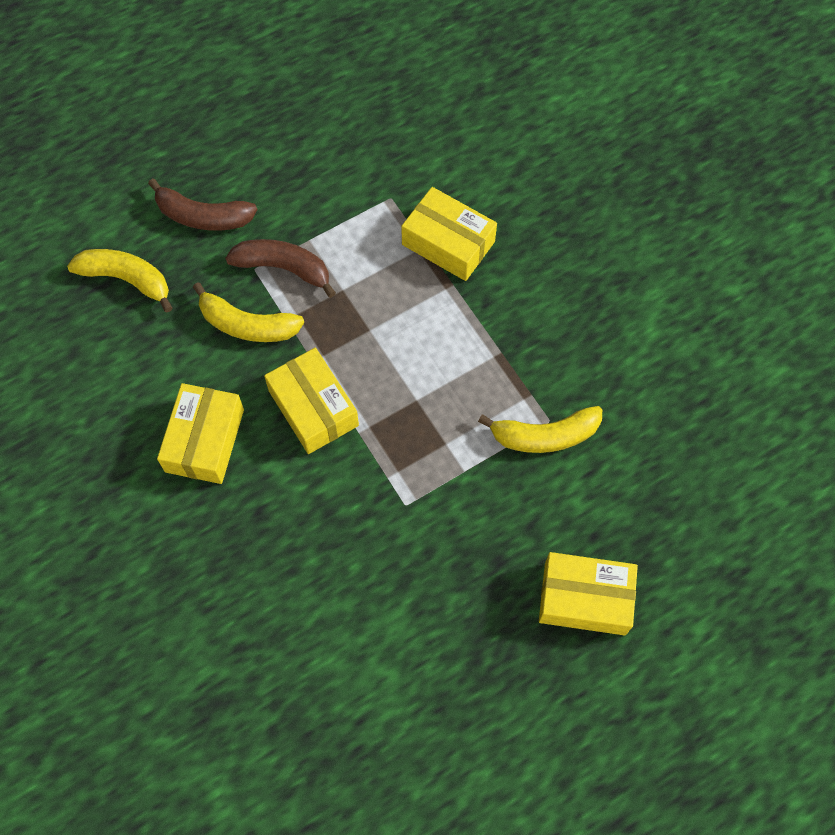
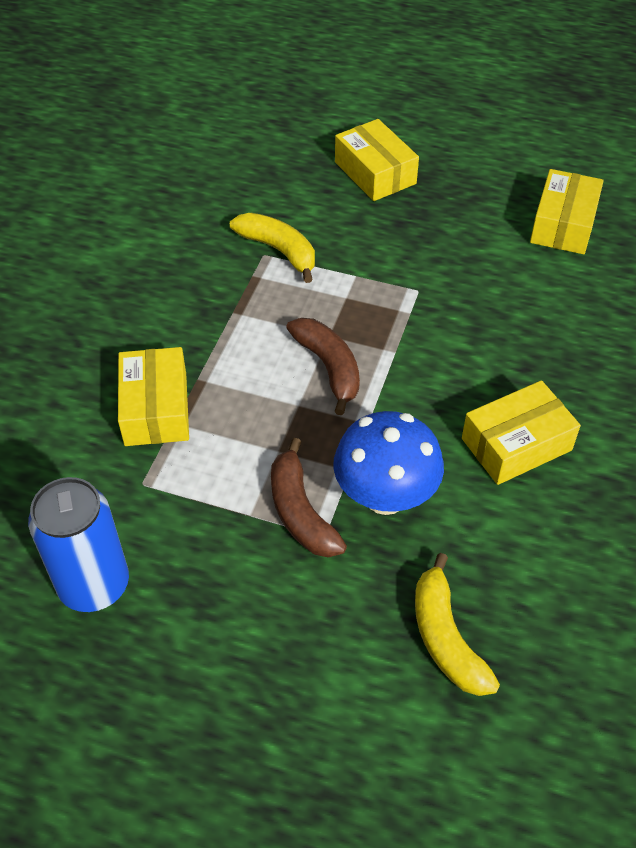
camera: 130 degrees left, 15 degrees down
(203, 216) = (310, 629): brown banana -> brown banana (329, 368)
(247, 325) = (385, 496): yellow banana -> blue mushroom
(313, 408) = (407, 394): yellow box -> yellow box (563, 224)
(339, 132) = (94, 585): none -> blue can

